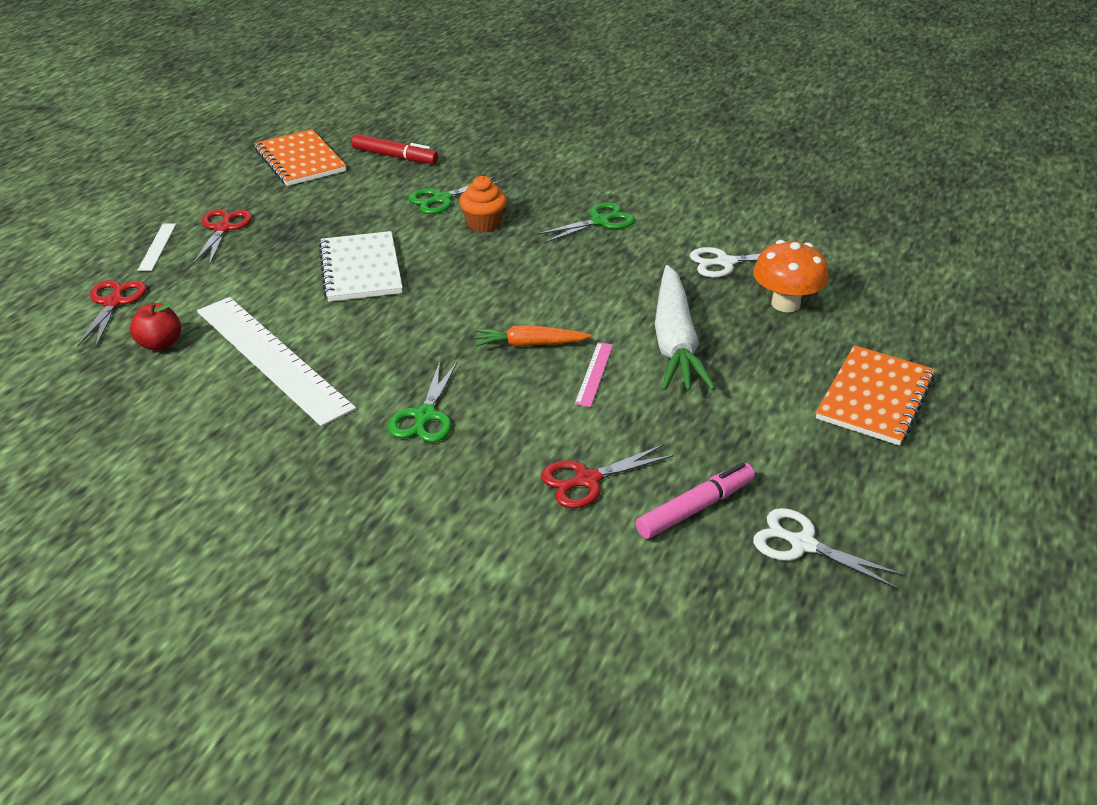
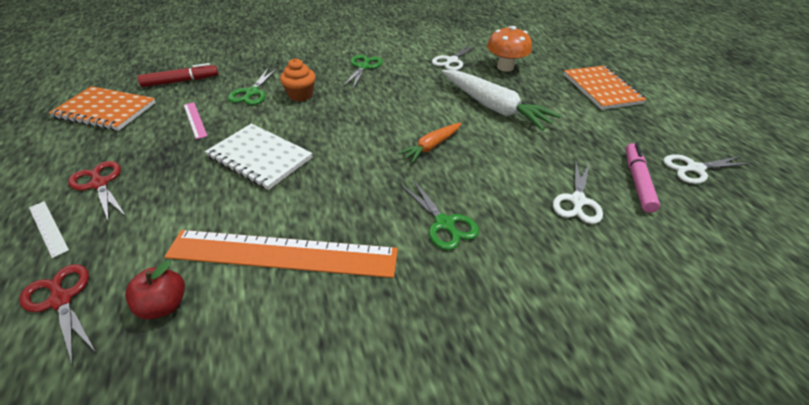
camera: 45 degrees left, 5 degrees up
(272, 358) = (283, 253): white ruler -> orange ruler
(588, 480) = (577, 201): red scissors -> white scissors
(594, 373) = (486, 143): pink ruler -> pink ruler (195, 120)

